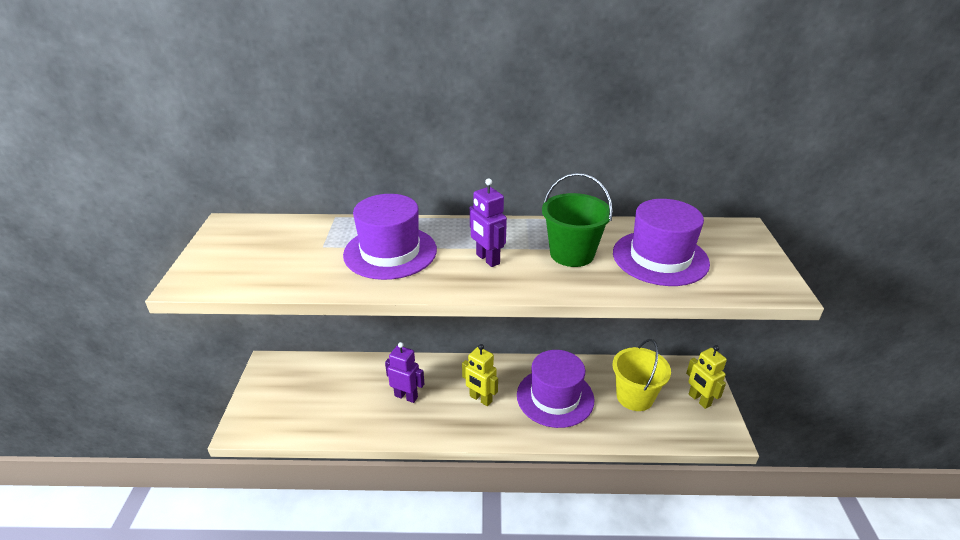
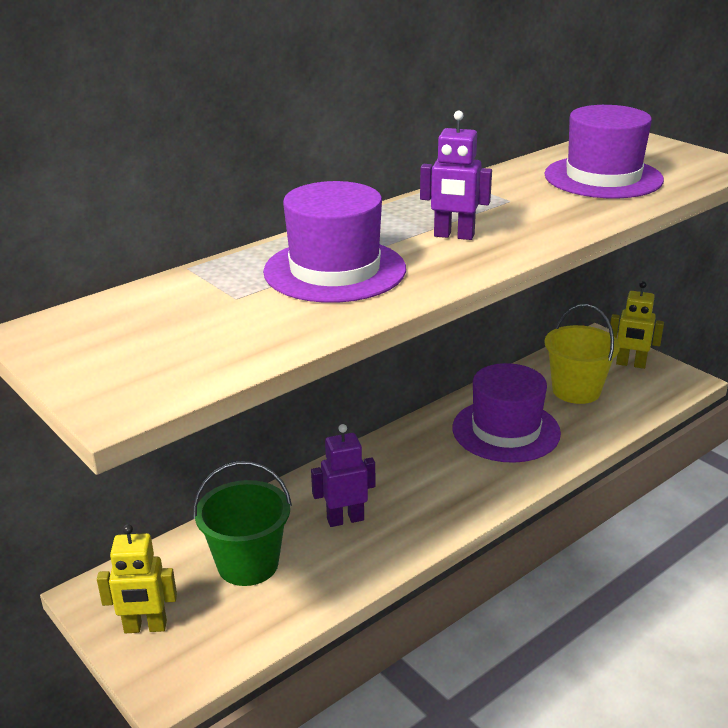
camera: 40 degrees left, 5 degrees down
(480, 399) = (433, 474): yellow robot -> yellow robot (145, 627)
(572, 254) = (524, 202): green bucket -> green bucket (248, 564)

